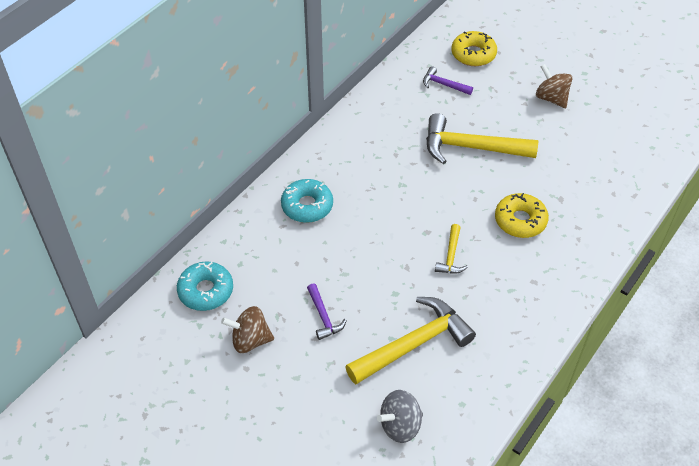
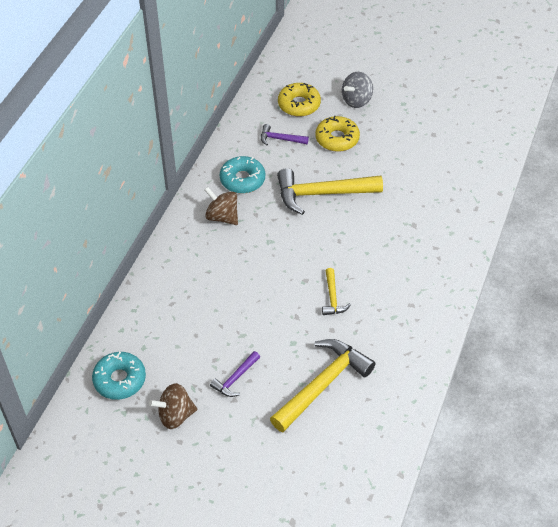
camera: 15 degrees left, 0 degrees up
(307, 206) = (189, 280): turquoise donut -> turquoise donut (242, 180)
(323, 317) = (235, 378): purple hammer -> purple hammer turned 75 degrees clockwise
(400, 425) = (332, 459): grey spinning top -> grey spinning top (356, 100)
(520, 221) = (384, 252): yellow donut -> yellow donut (337, 139)
(551, 98) = (380, 133): brown spinning top -> brown spinning top (222, 217)

